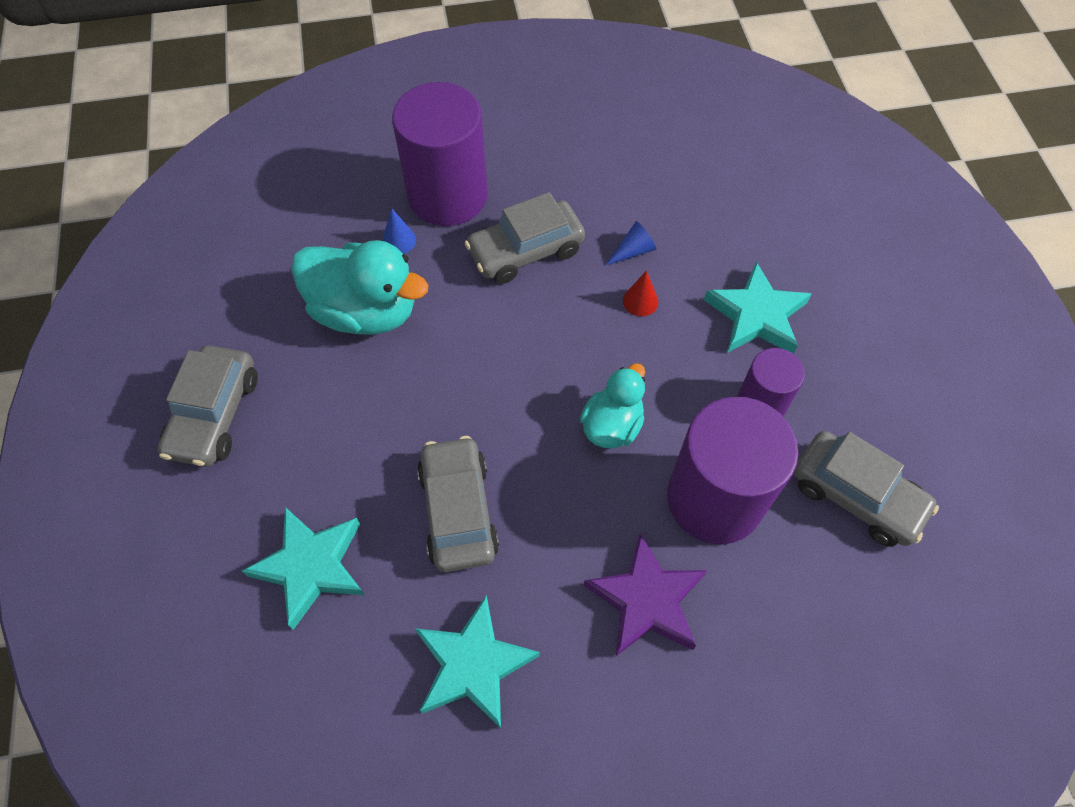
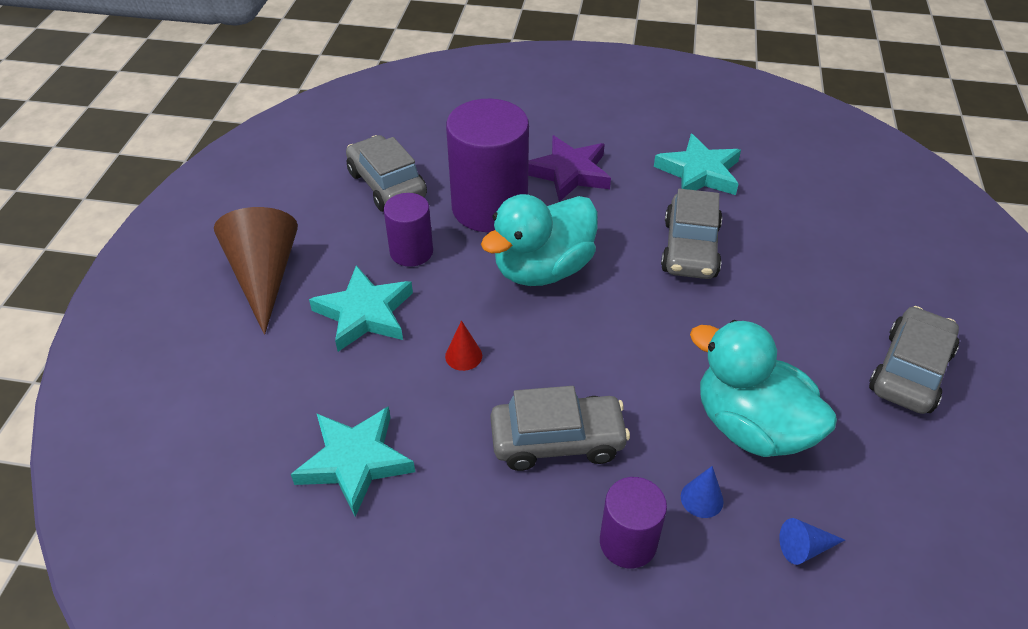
camera: 160 degrees left, 15 degrees down
(311, 566) = (813, 245): turquoise star -> turquoise star (355, 461)
(448, 195) = (628, 542): purple cylinder -> purple cylinder, size x0.54
(612, 425) = (543, 269): turquoise duck -> turquoise duck, size x1.67
(633, 251) = (441, 406): blue cone -> blue cone (804, 548)
(882, 325) = (264, 276): none -> brown cone

